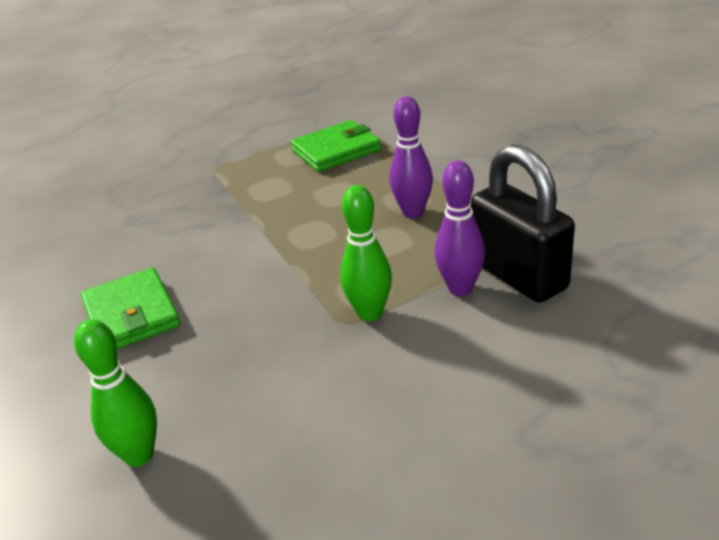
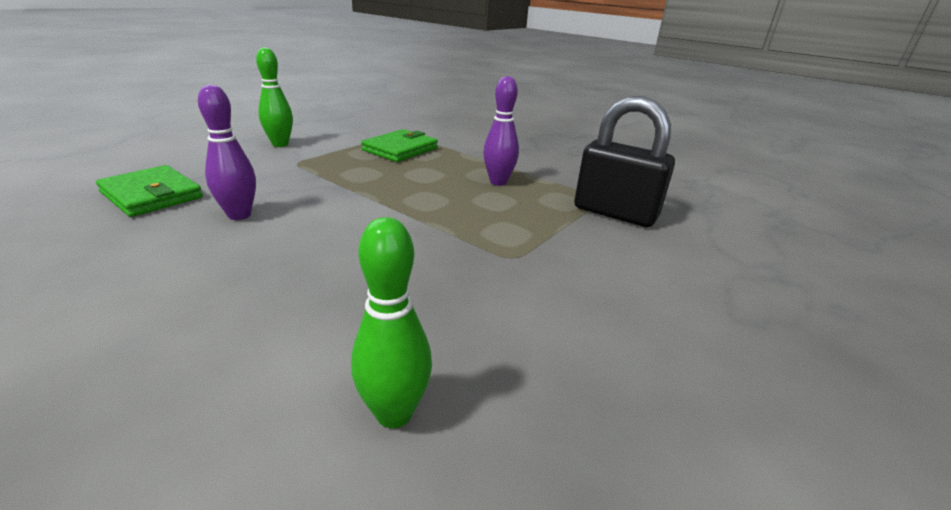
camera: 30 degrees left, 5 degrees down
(131, 314) = (285, 277): green wallet -> green wallet (152, 195)
(370, 313) = (528, 248): green bowling pin -> green bowling pin (280, 144)
(460, 288) = (582, 225): purple bowling pin -> purple bowling pin (239, 215)

